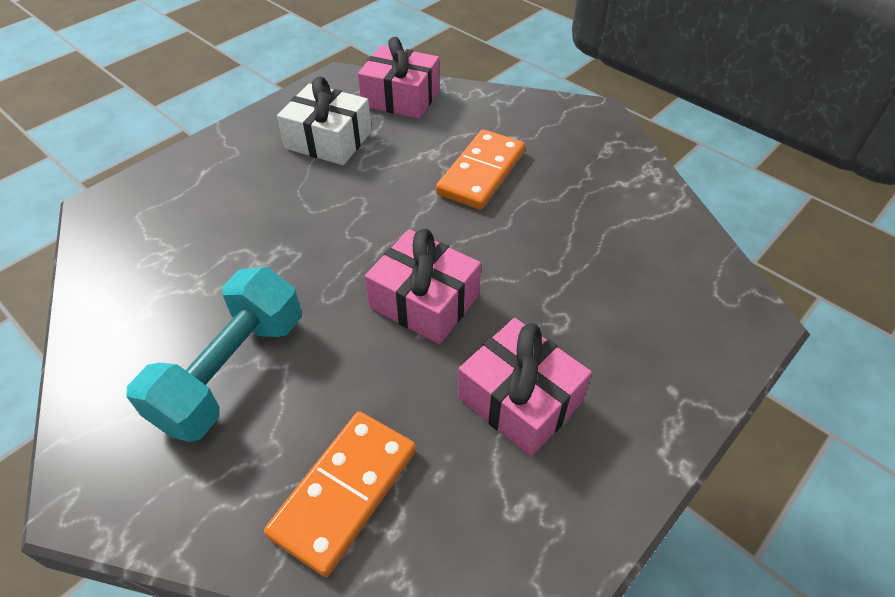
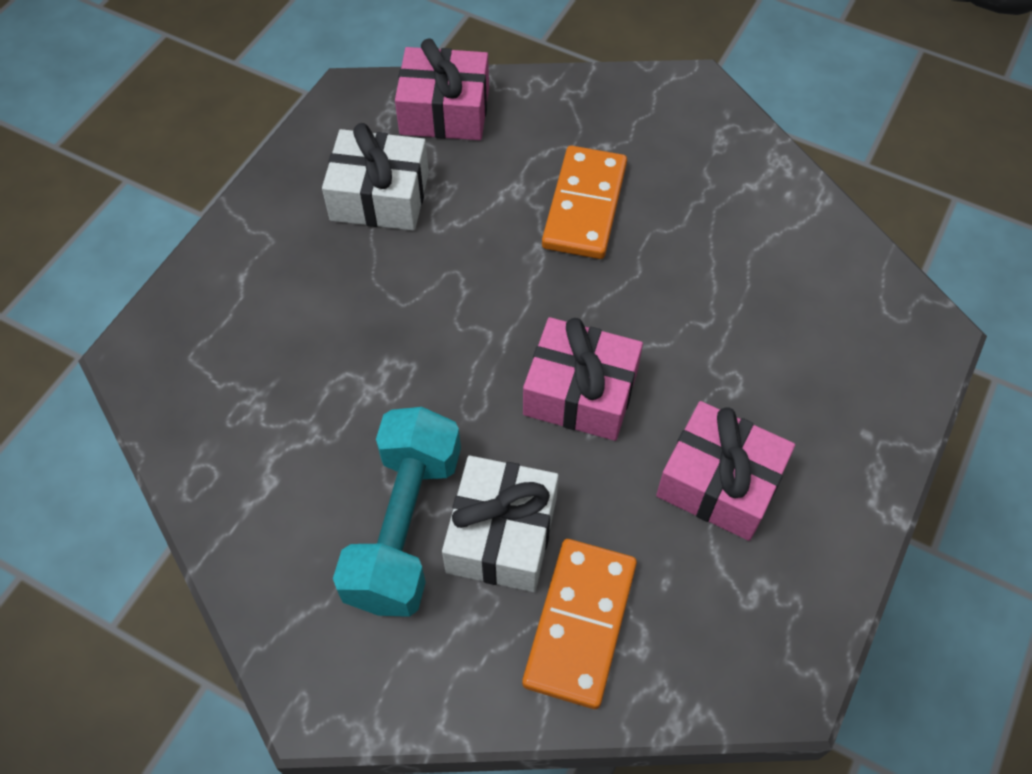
camera: 15 degrees left, 10 degrees up
(309, 397) = (501, 535): none -> white gift

